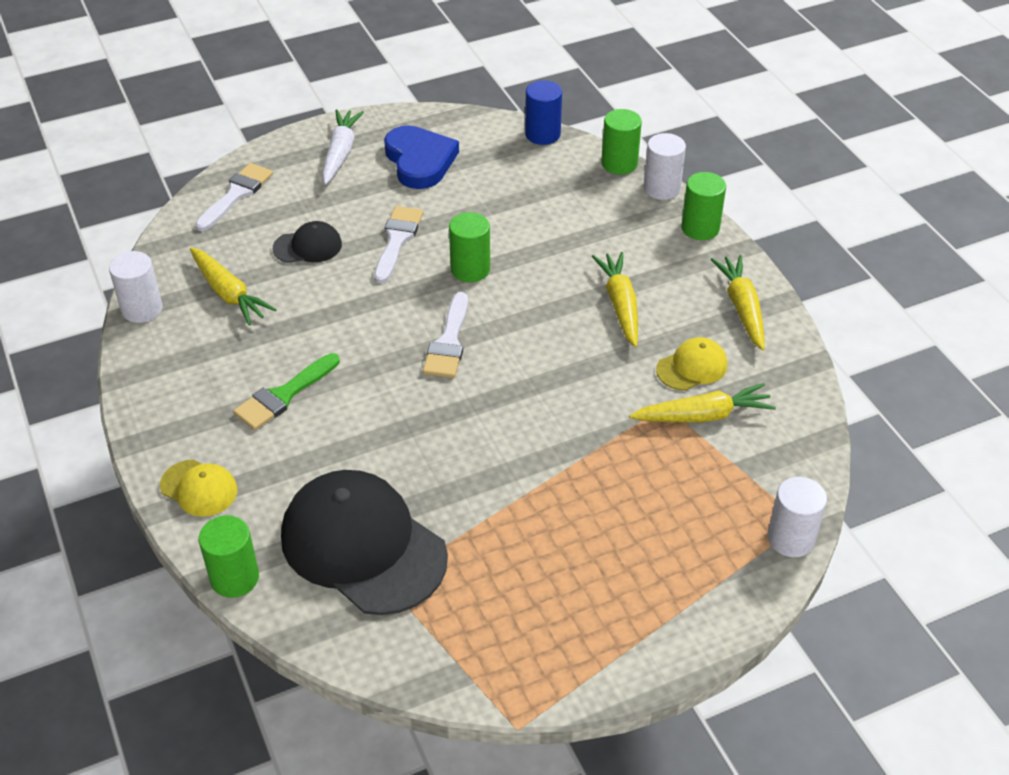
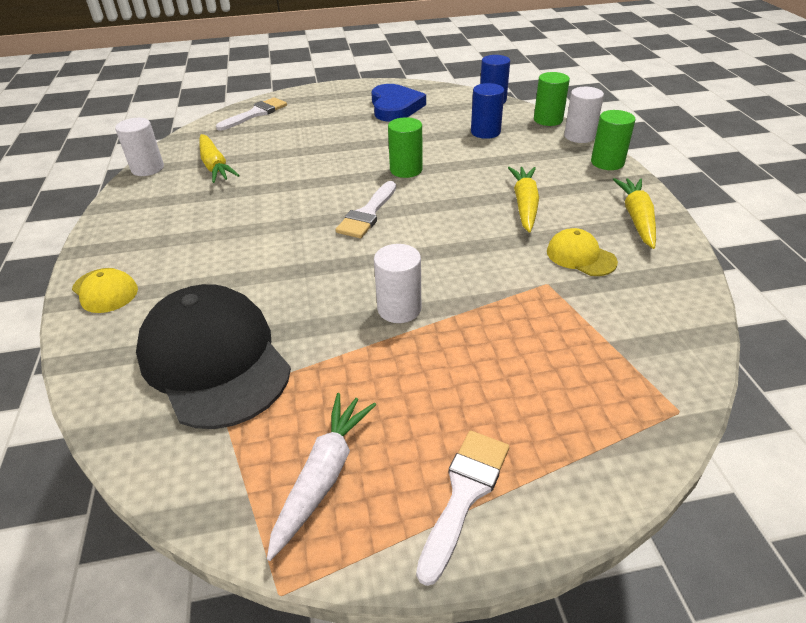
camera: 15 degrees right, 5 degrees down
(234, 578) = (84, 368): green cylinder -> none
(283, 395) = (215, 233): green brush -> none
(308, 246) = (289, 145): black cap -> none
(340, 153) = (340, 99): white carrot -> white carrot (323, 475)
(397, 240) = (357, 147): white brush -> white brush (464, 494)
(548, 194) = (485, 132): none -> blue cylinder
(692, 367) = (580, 256): yellow cap -> yellow cap turned 120 degrees counterclockwise
(703, 415) = (584, 296): yellow carrot -> none
(791, 538) = (664, 427): white cylinder -> white cylinder (399, 309)

